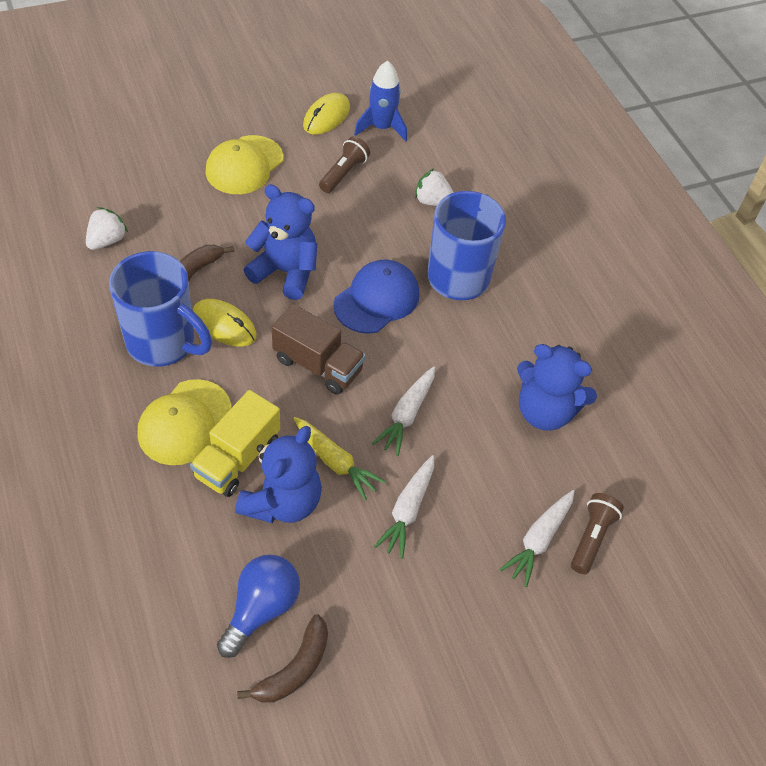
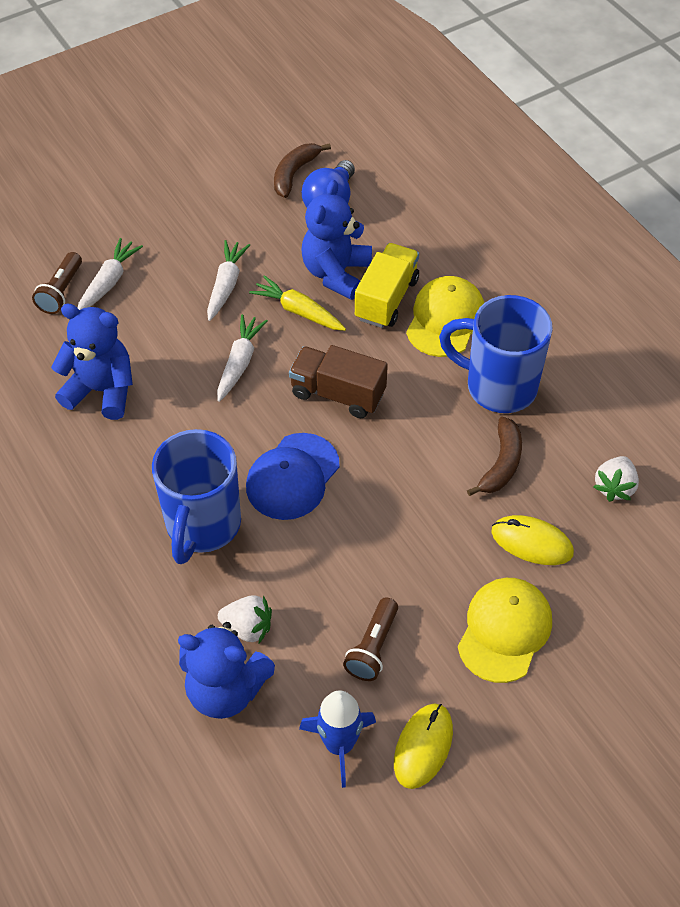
camera: 175 degrees right, 0 degrees up
(224, 325) = (446, 416): yellow mouse -> yellow mouse (532, 542)
(285, 272) = (402, 489): blue teddy bear -> blue teddy bear (225, 690)

